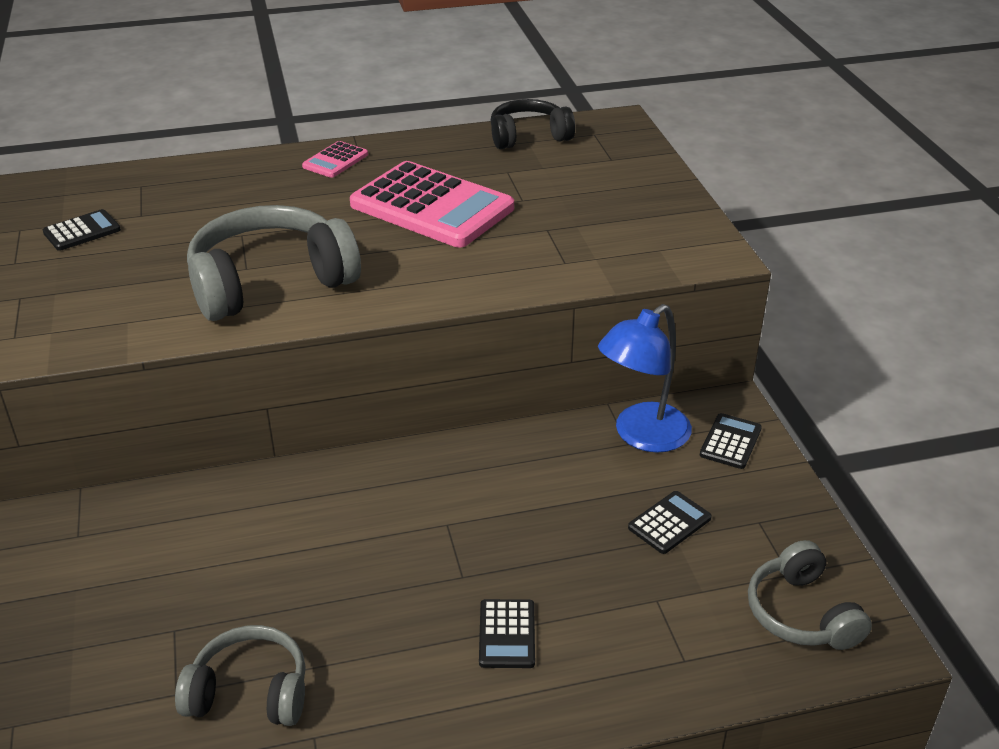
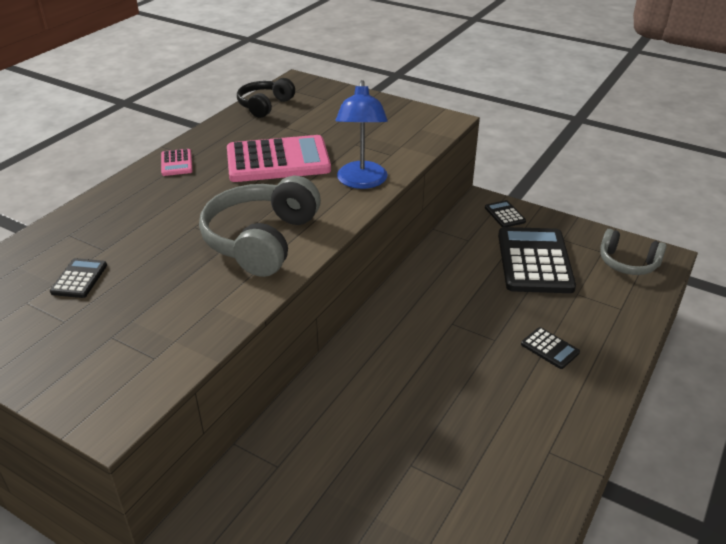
camera: 45 degrees left, 0 degrees up
(250, 692) = (492, 459): grey headphones -> none
(642, 436) = (469, 233): blue lamp -> blue lamp (361, 182)
(669, 523) = (534, 261): black calculator -> black calculator, size x2.25

